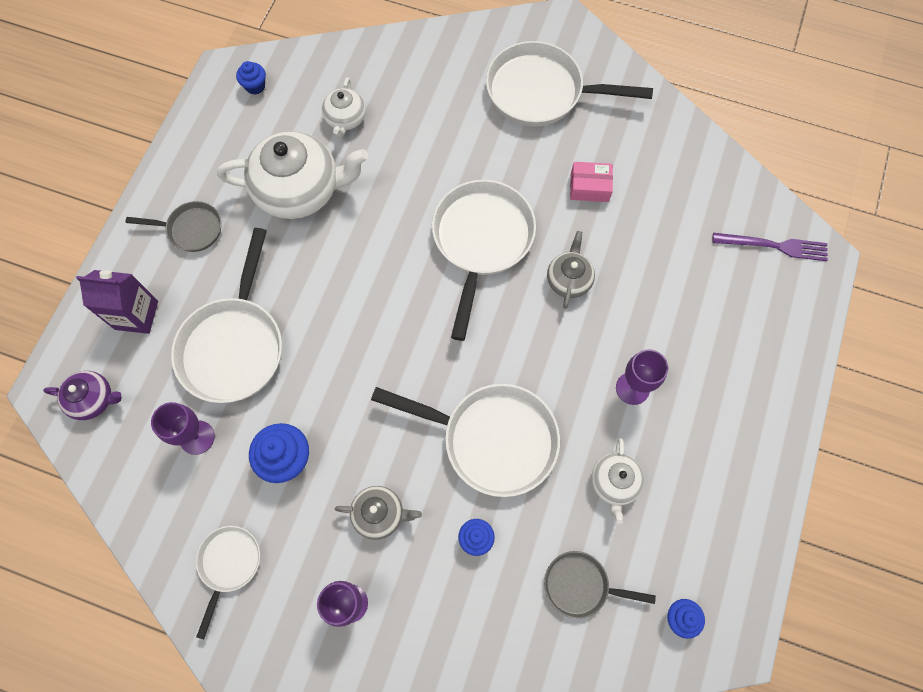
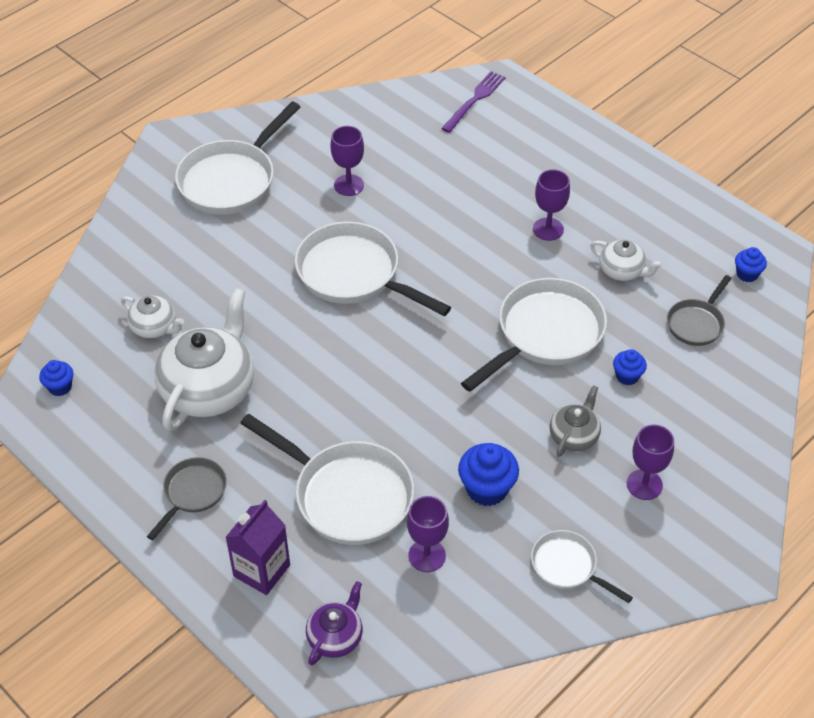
camera: 65 degrees left, 20 degrees down
(569, 280) = (428, 231): grey teapot -> none
(589, 187) = (349, 185): pink box -> purple goblet

